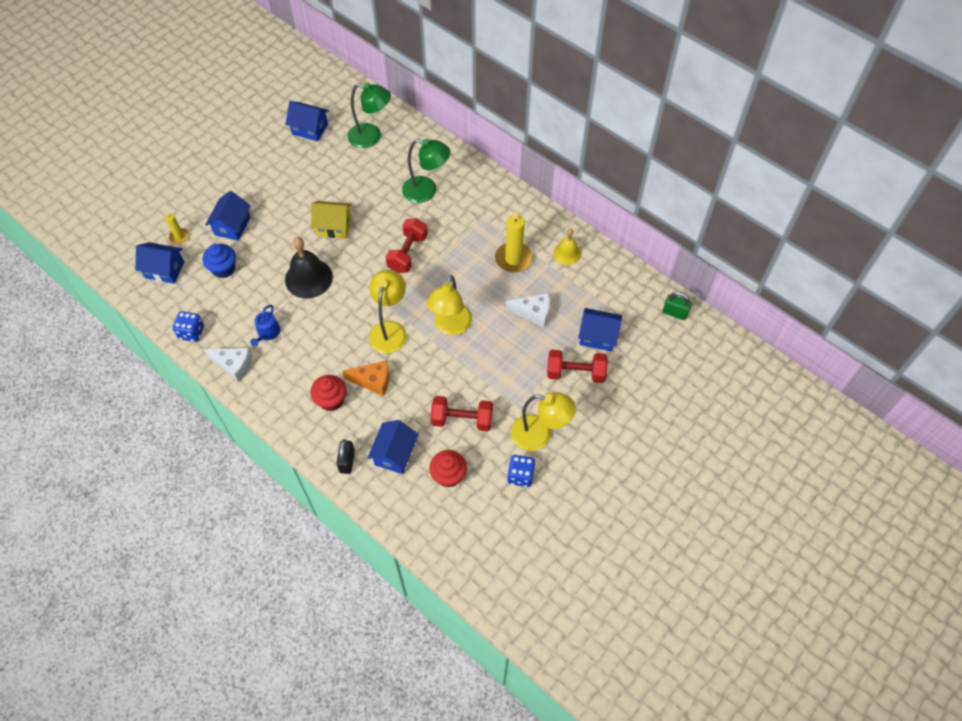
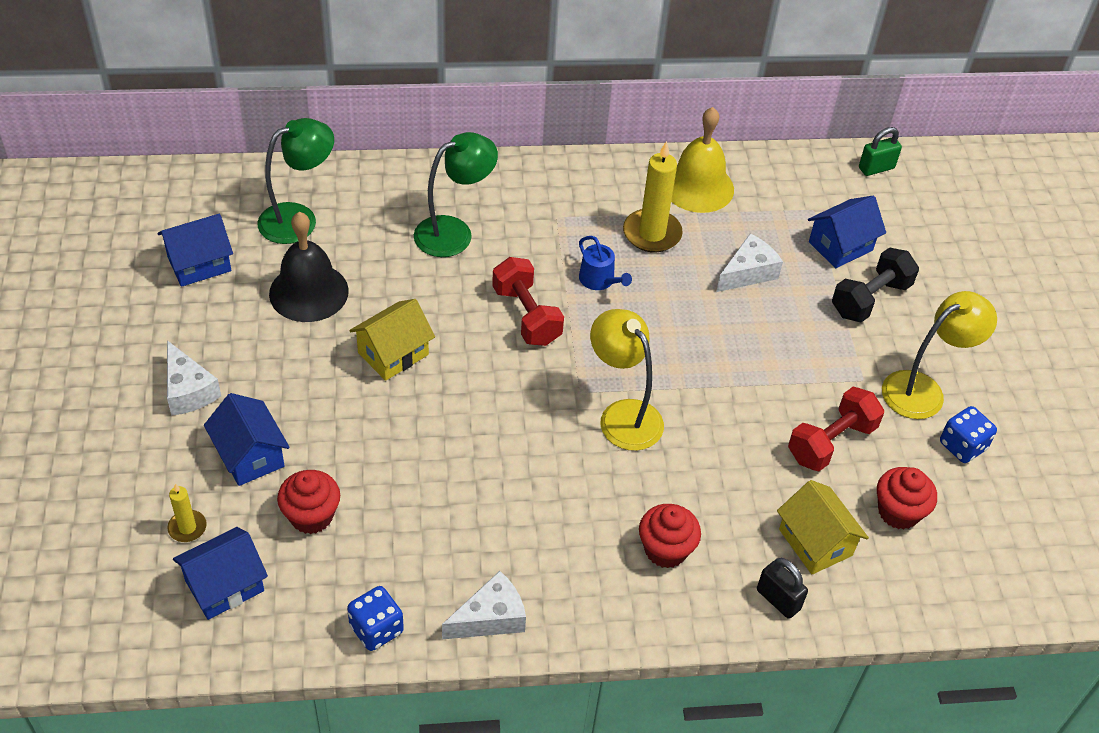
camera: 50 degrees left, 10 degrees down
(223, 269) = (311, 516): blue cupcake -> red cupcake
(243, 181) = (188, 390): none -> white cheese
(267, 333) = (481, 543): blue watering can -> blue watering can (599, 280)
(308, 278) = (443, 437): black bell -> black bell (309, 292)
(373, 381) = (682, 486): orange cheese -> none
(394, 454) = (815, 542): blue house -> yellow house
(450, 326) = (683, 356): yellow lamp -> none
(567, 253) = (698, 187): yellow bell -> yellow bell, size x1.67
(575, 373) = (870, 299): red dumbbell -> black dumbbell

